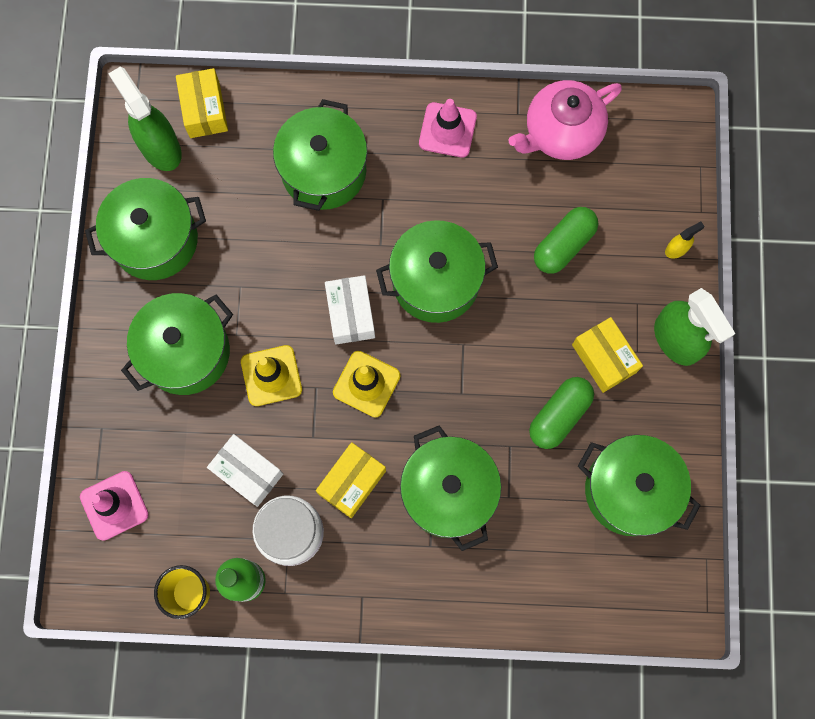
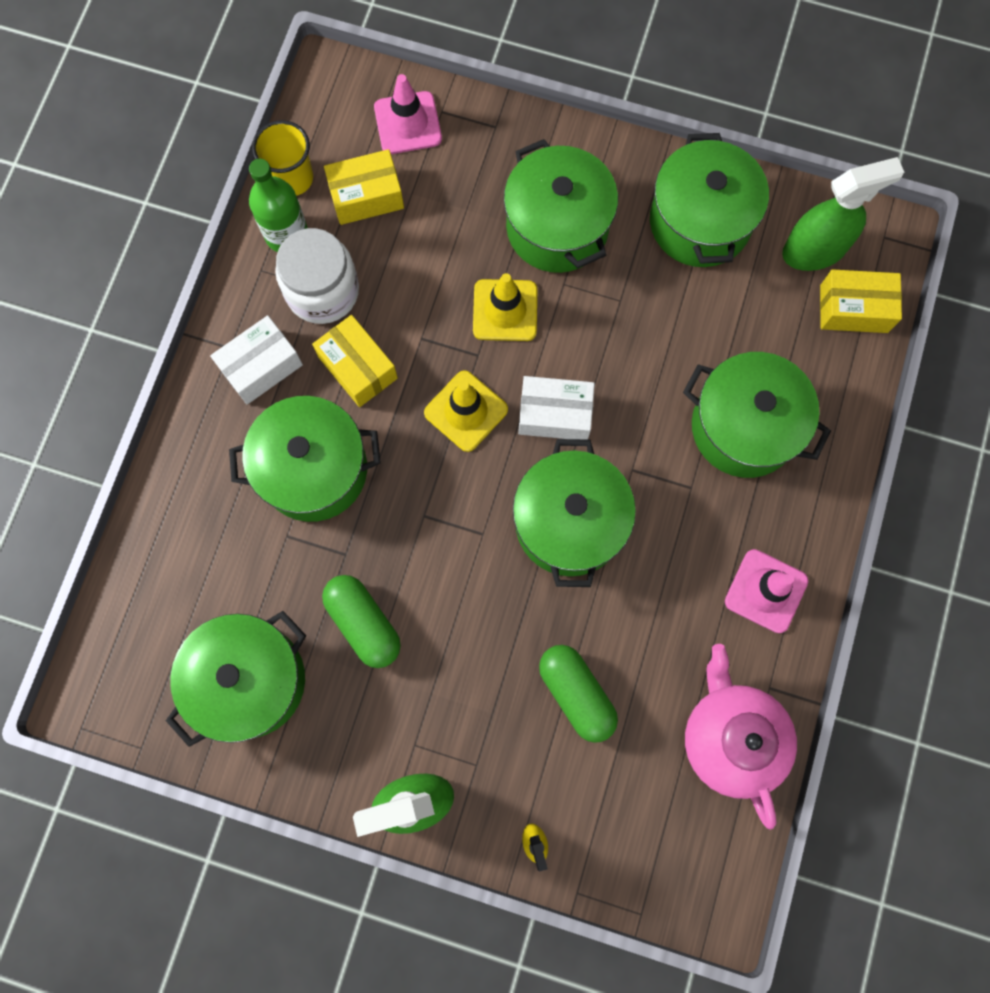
camera: 105 degrees right, 0 degrees up
(247, 472) = (402, 261): white box -> white box (261, 366)
(604, 358) = (417, 700): yellow box -> yellow box (366, 196)

